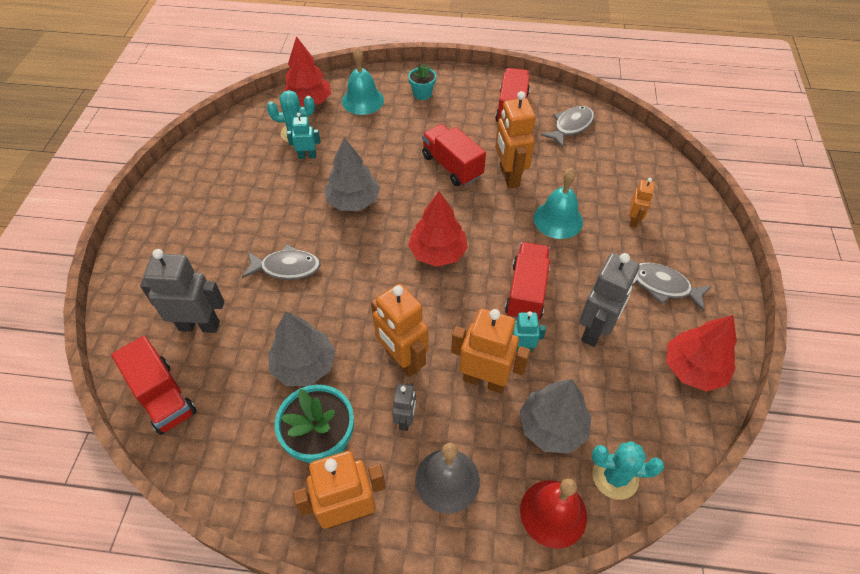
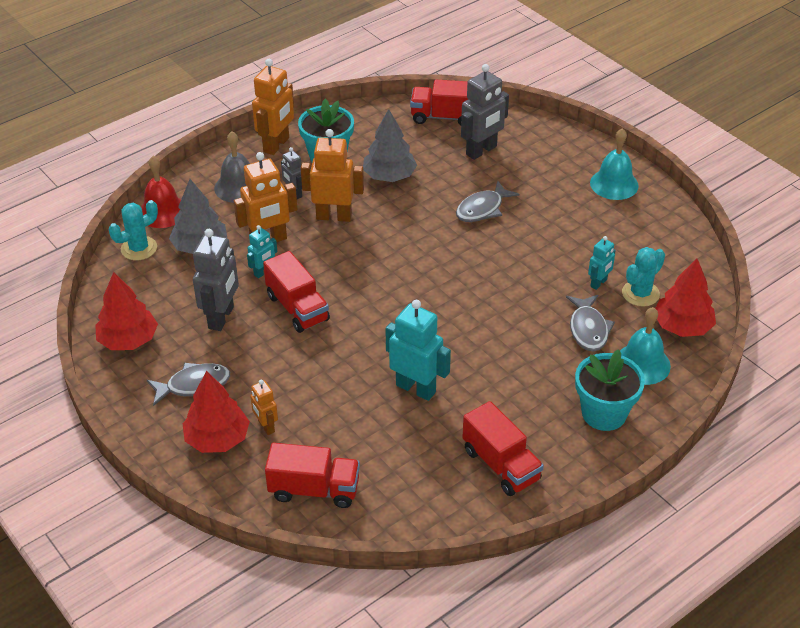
camera: 135 degrees right, 10 degrees down
(353, 201) = (508, 278): grey tree -> none
(422, 94) = (604, 413): turquoise flower pot -> turquoise flower pot, size x1.79
(438, 252) = (394, 289): red tree -> red tree (217, 439)
(452, 166) = (475, 361): red truck -> red truck (314, 490)
(509, 176) = (416, 388): orange robot -> turquoise robot
(558, 219) = (331, 380): turquoise bell -> turquoise bell (614, 184)
(570, 126) = (420, 488): grey fish -> grey fish (588, 329)
(595, 330) = (221, 317): grey robot -> grey robot turned 150 degrees counterclockwise

